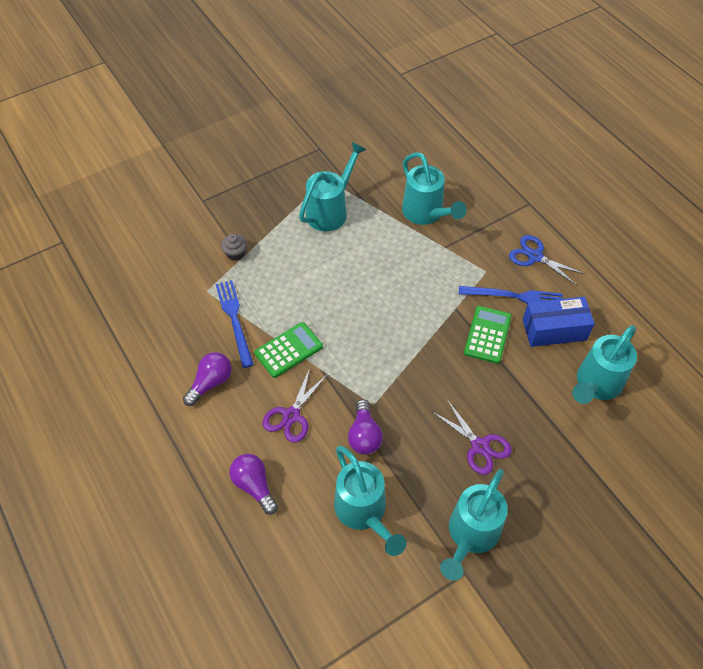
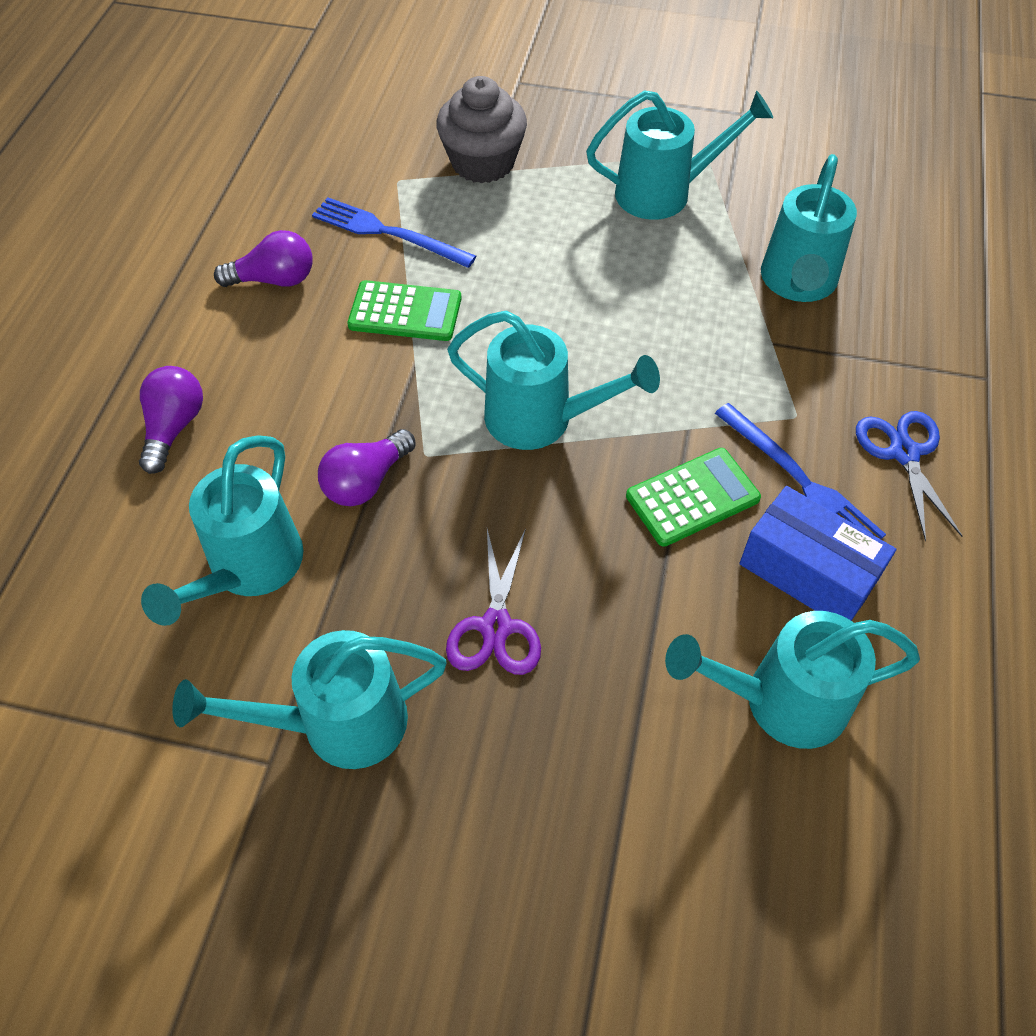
camera: 45 degrees right, 0 degrees up
(234, 320) = (388, 233): blue fork -> blue fork turned 90 degrees counterclockwise
(235, 253) = (483, 162): grey cupcake -> grey cupcake, size x2.02
(291, 416) = (313, 387): purple scissors -> none
(399, 350) = (541, 419): none -> turquoise watering can

